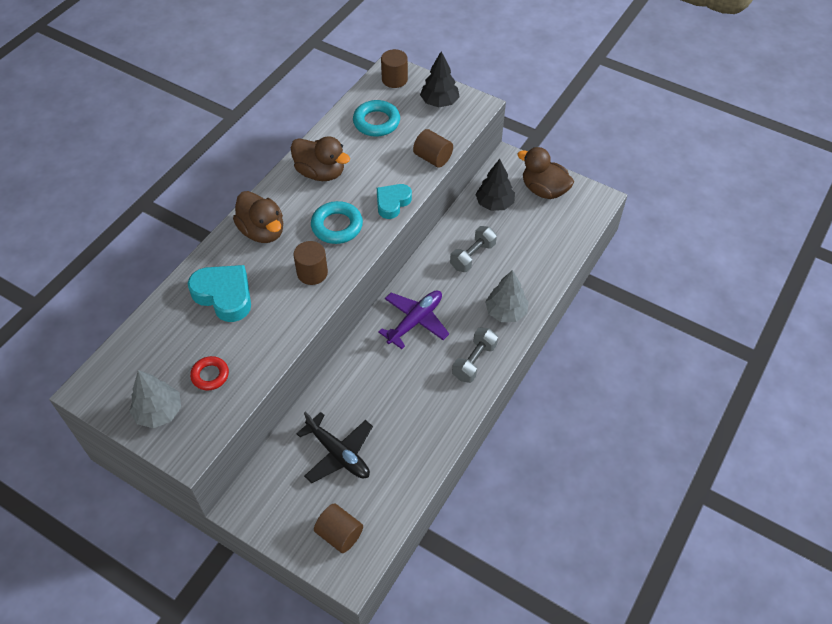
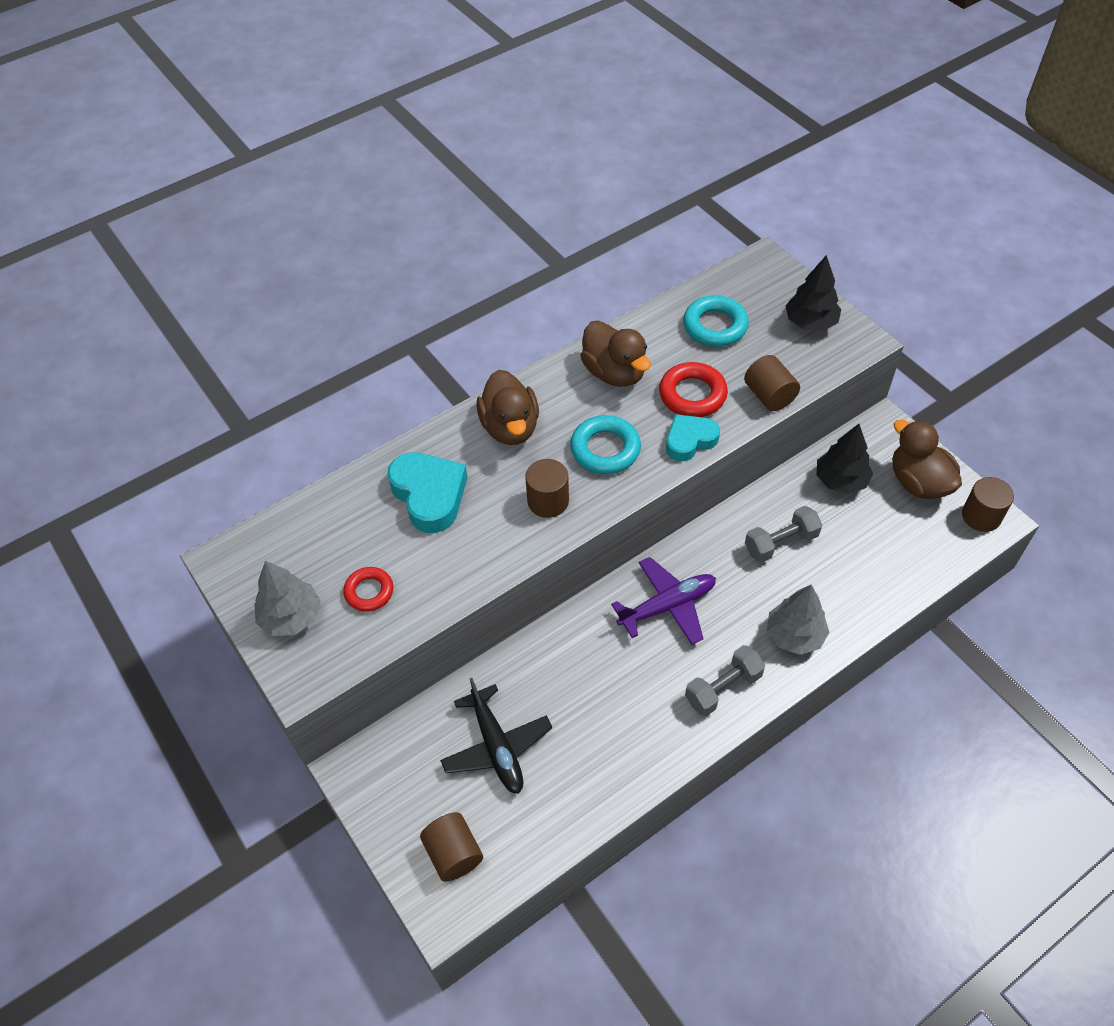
camera: 25 degrees right, 0 degrees up
(381, 172) = (692, 394): none -> red ring
(394, 79) = (763, 275): brown cylinder -> brown cylinder (981, 516)

